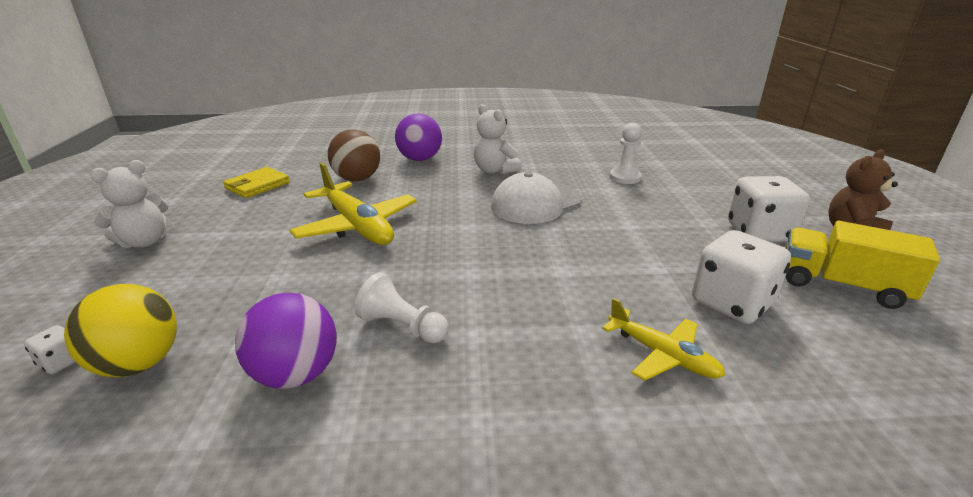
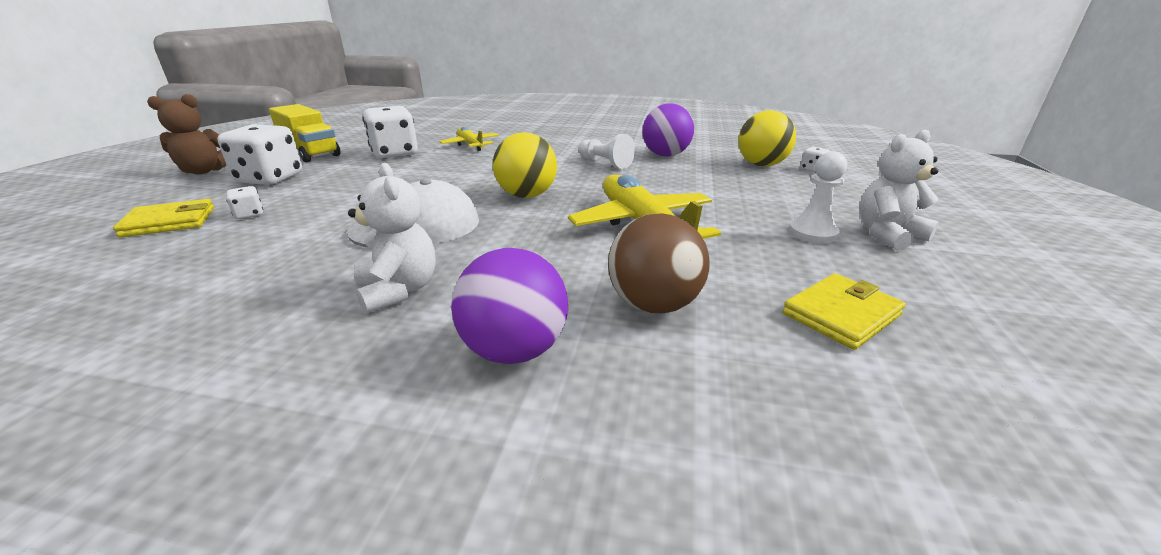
camera: 165 degrees left, 0 degrees up
(474, 245) = (526, 195): none -> yellow ball
(625, 177) = (235, 247): white pawn -> white pawn (812, 233)
(674, 197) = (249, 214): none -> white dice
(711, 185) = (169, 222): none -> yellow wallet

